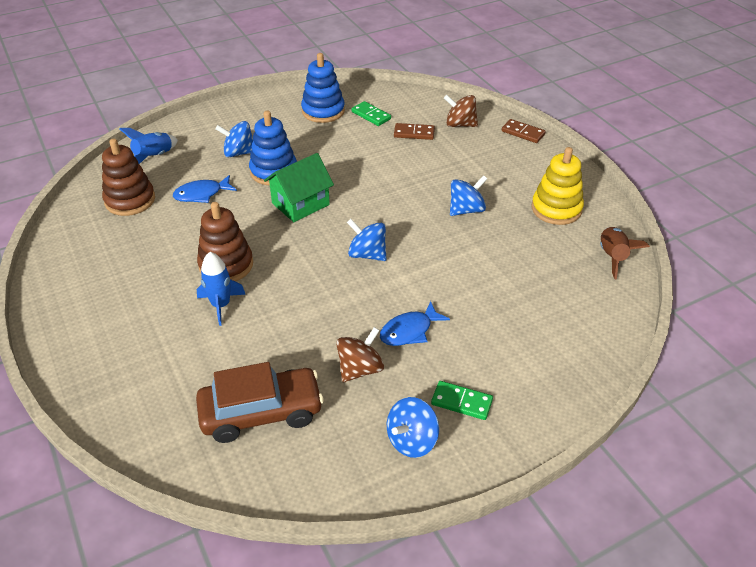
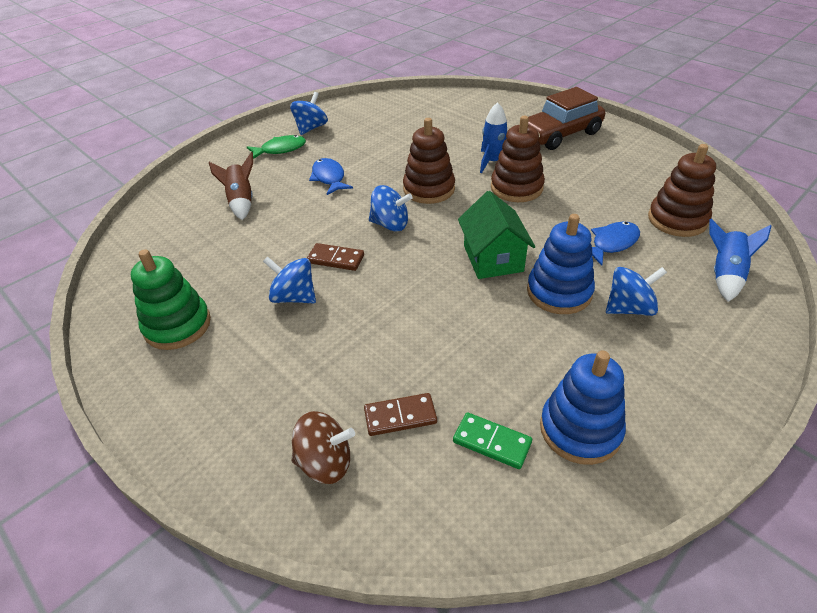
camera: 165 degrees right, 0 degrees up
(261, 412) = (414, 120): brown car -> brown car (560, 134)
(300, 204) = (493, 258): green house -> green house turned 45 degrees counterclockwise
(310, 286) = (429, 189): none -> brown stacking toy
(360, 369) = (359, 150): brown spinning top -> none
(409, 331) = (329, 178): blue fish -> blue fish turned 60 degrees counterclockwise
(461, 402) = (280, 149): green domino -> green fish
(466, 210) = (294, 297): blue spinning top -> blue spinning top turned 75 degrees clockwise
(523, 133) = (208, 471): brown domino -> brown domino (336, 259)
(556, 209) = (177, 325): yellow stacking toy -> green stacking toy
(612, 257) = (125, 279): brown rocket -> brown rocket (241, 201)

